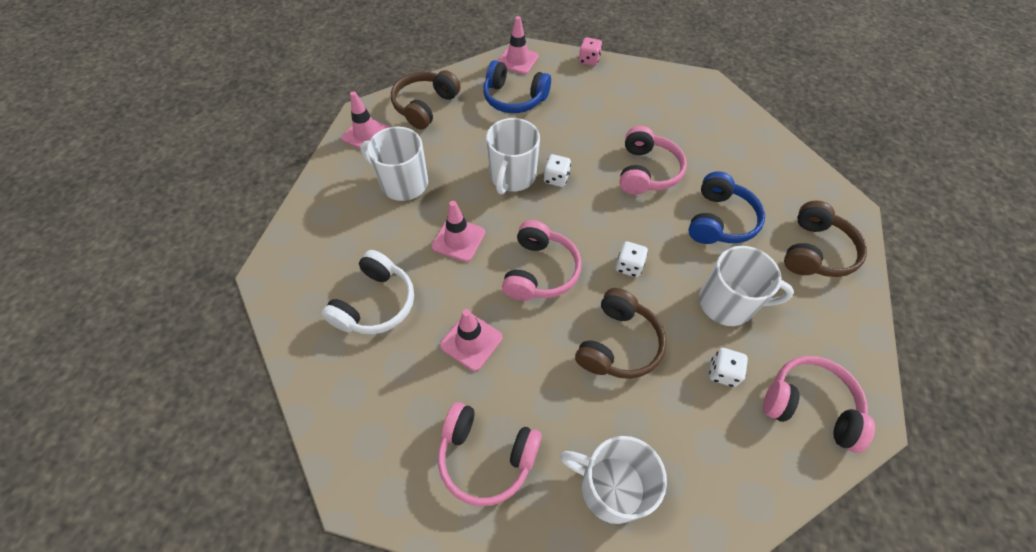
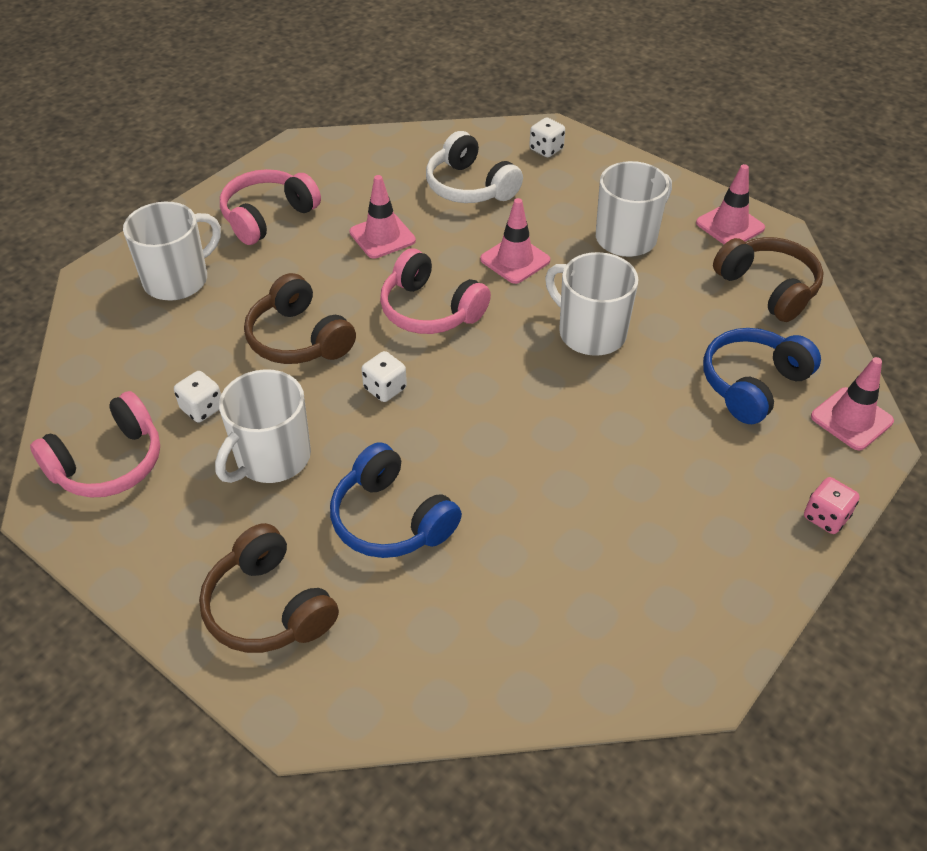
camera: 115 degrees right, 10 degrees down
(556, 178) = (564, 373): white dice -> white dice (546, 149)
(646, 171) = (526, 477): pink headphones -> none

